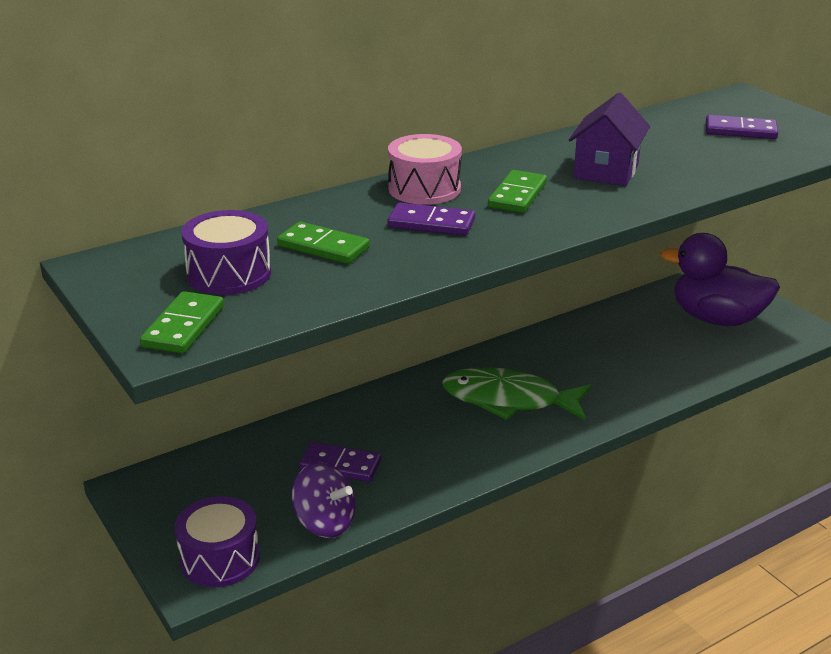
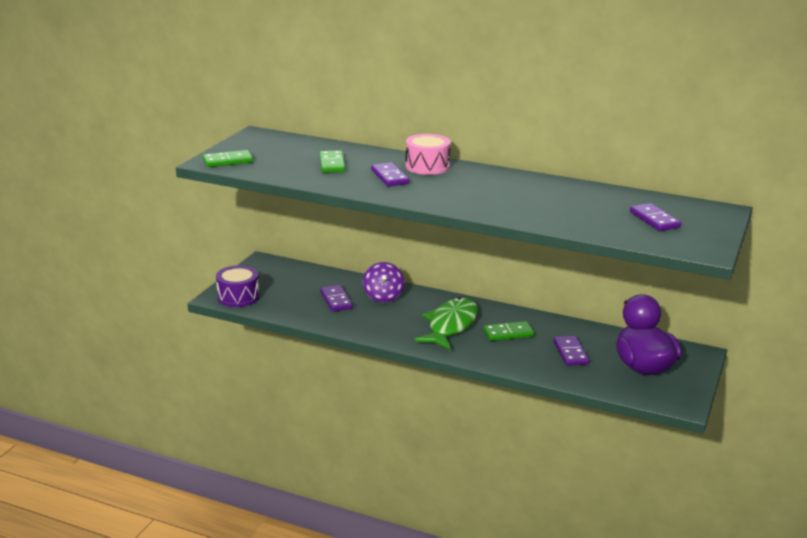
camera: 55 degrees right, 5 degrees down
(229, 274) = (282, 155): purple drum -> none
(325, 523) = (289, 311): purple spinning top -> purple spinning top (383, 296)
(508, 400) = (451, 325): green fish -> green fish turned 45 degrees clockwise
(517, 195) = (453, 186): green domino -> green domino (508, 333)
(606, 171) = (522, 198): purple house -> none
(650, 347) = (571, 353): none -> purple domino

